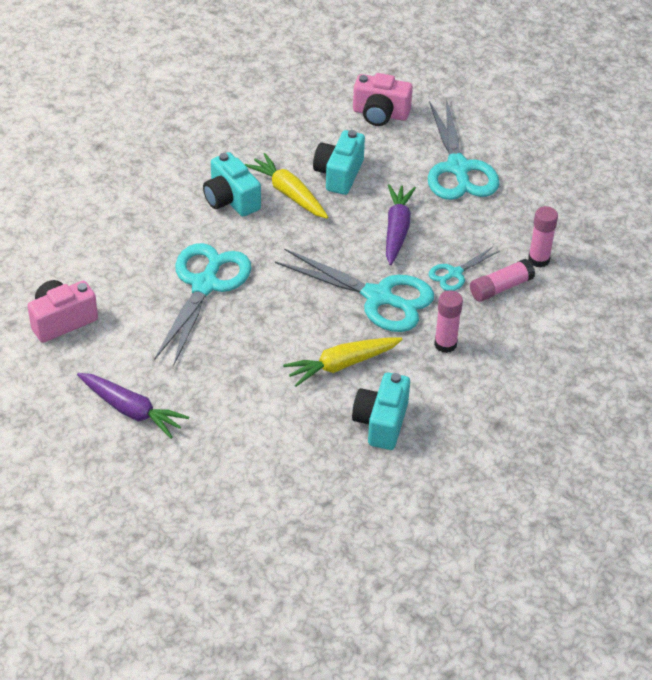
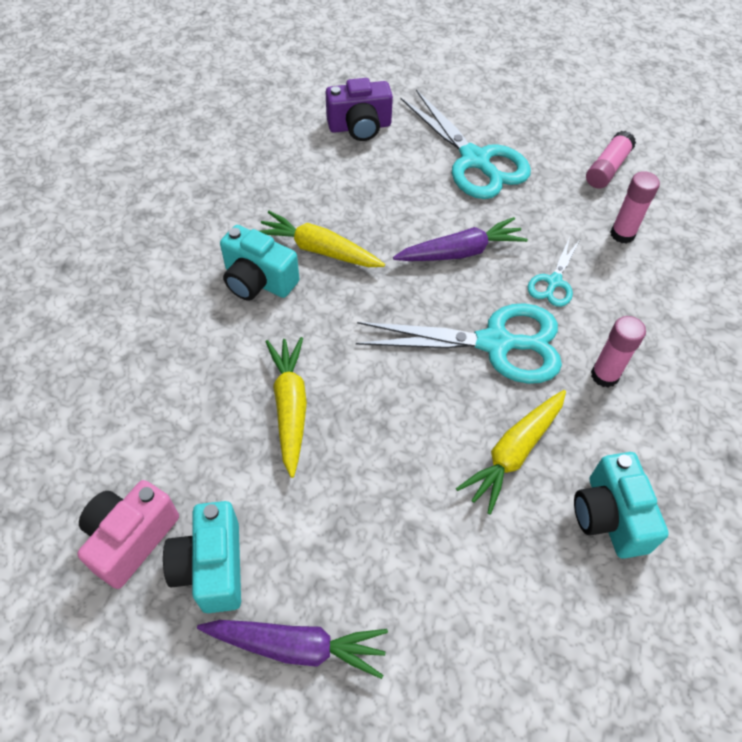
camera: 25 degrees left, 10 degrees up
(205, 285) = (290, 407): turquoise scissors -> yellow carrot
(339, 174) = (359, 208): turquoise camera -> turquoise camera (212, 567)
(380, 114) = (360, 127): pink camera -> purple camera
(397, 230) = (460, 252): purple carrot -> purple carrot turned 90 degrees clockwise
(501, 288) = (610, 281): pink glue stick -> pink glue stick (607, 168)

